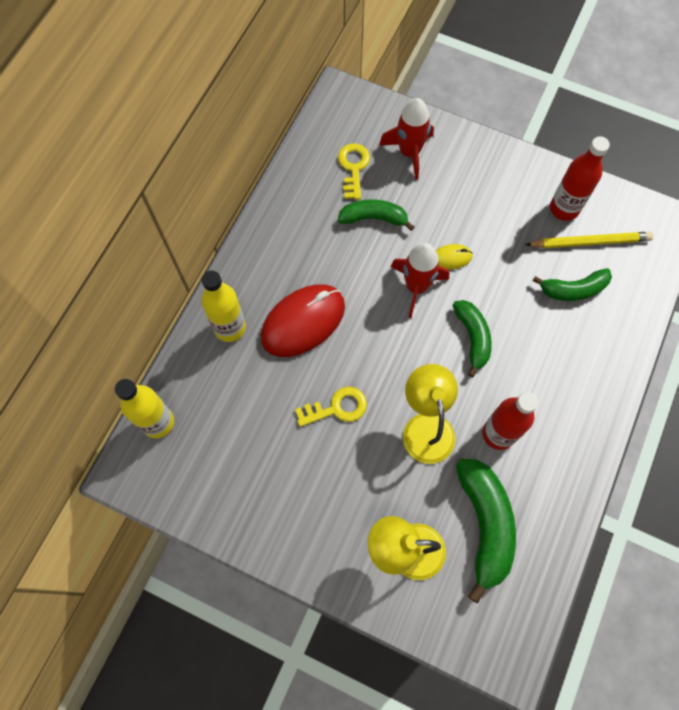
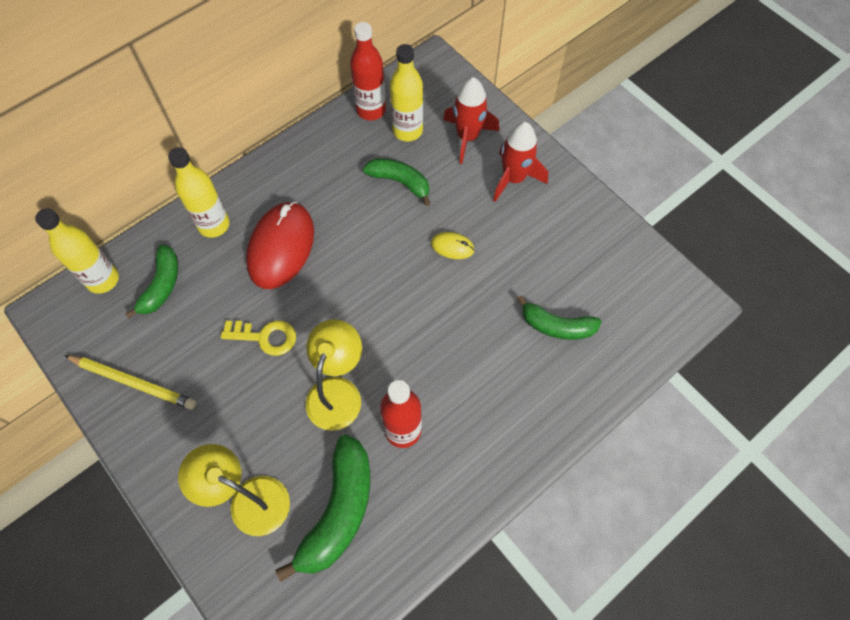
camera: 25 degrees right, 5 degrees down
(303, 322) = (281, 247): red mouse -> red mouse turned 60 degrees counterclockwise
(353, 168) = (407, 130): yellow key -> yellow bottle
(416, 287) = (404, 259): red rocket -> red rocket (514, 178)
(472, 337) = (430, 329): green banana -> green banana (162, 285)
(564, 208) = (590, 246): red bottle -> red bottle (371, 110)
(590, 242) = (599, 288): yellow pencil -> yellow pencil (133, 382)

